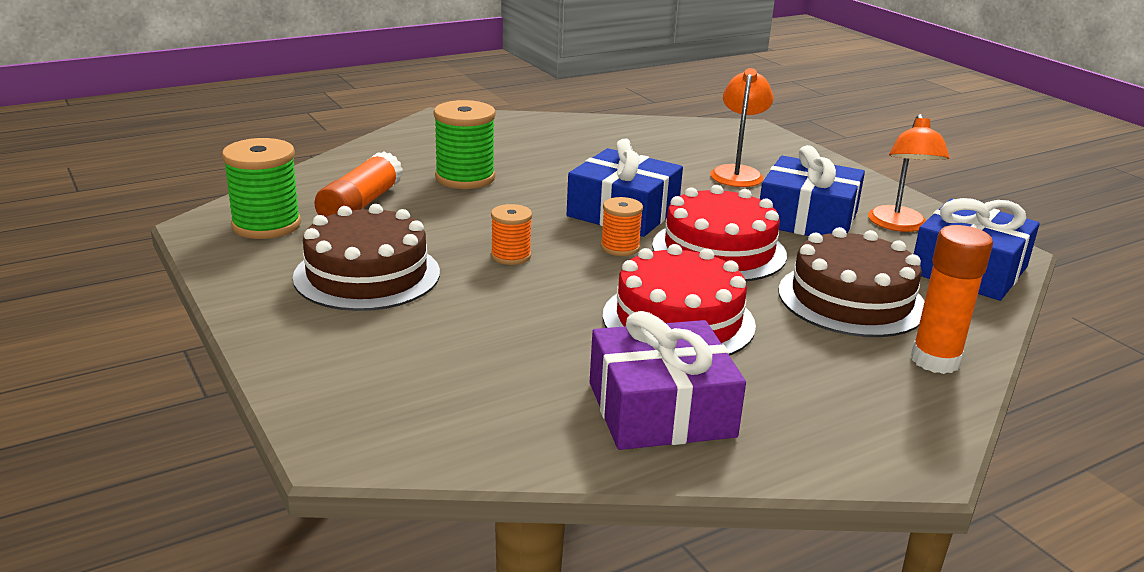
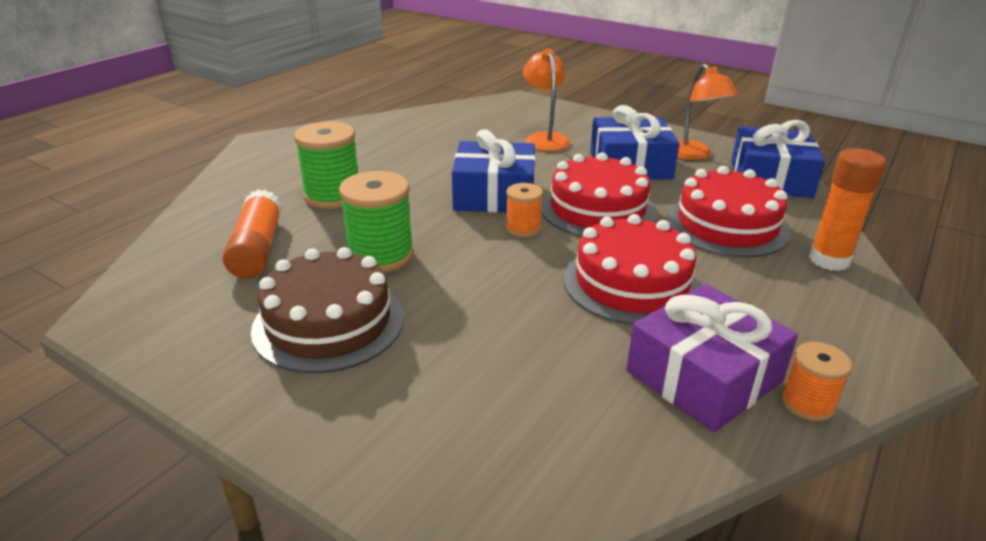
camera: 25 degrees left, 5 degrees up
(266, 225) = (177, 298): green spool -> green spool (380, 256)
(511, 256) = (442, 263): orange spool -> orange spool (807, 404)
(851, 299) = (727, 225): brown cake -> red cake

